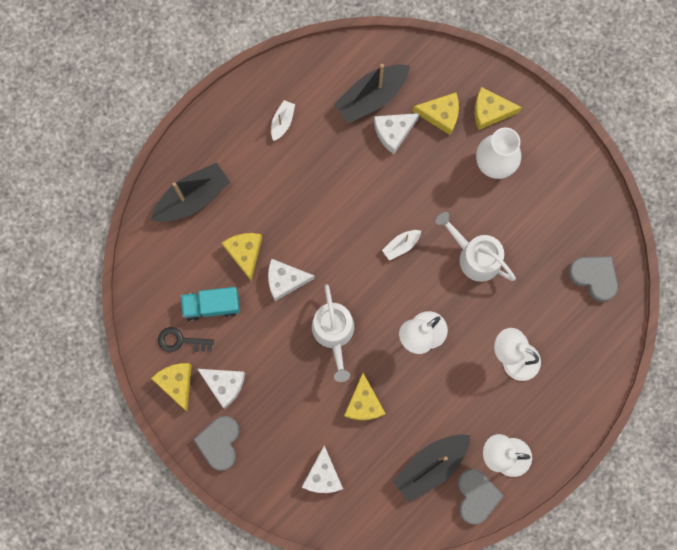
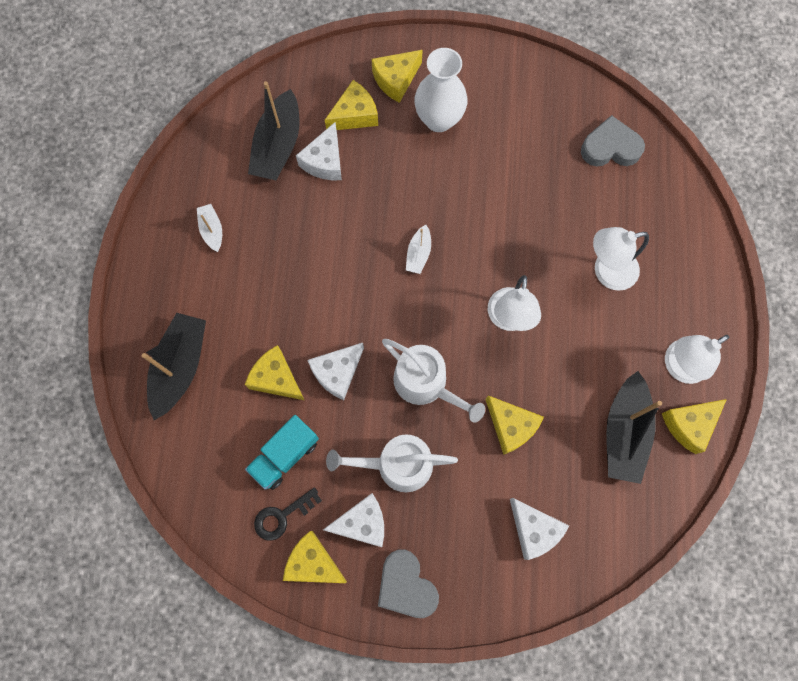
camera: 40 degrees left, 5 degrees down
(475, 256) = (493, 211): white watering can -> white watering can (397, 464)
(476, 496) = (689, 425): grey heart -> yellow cheese

